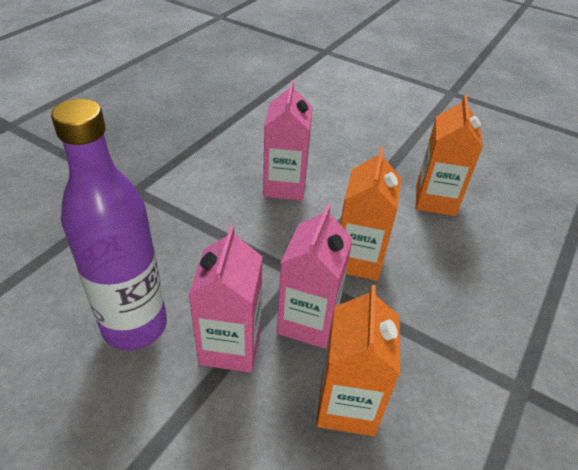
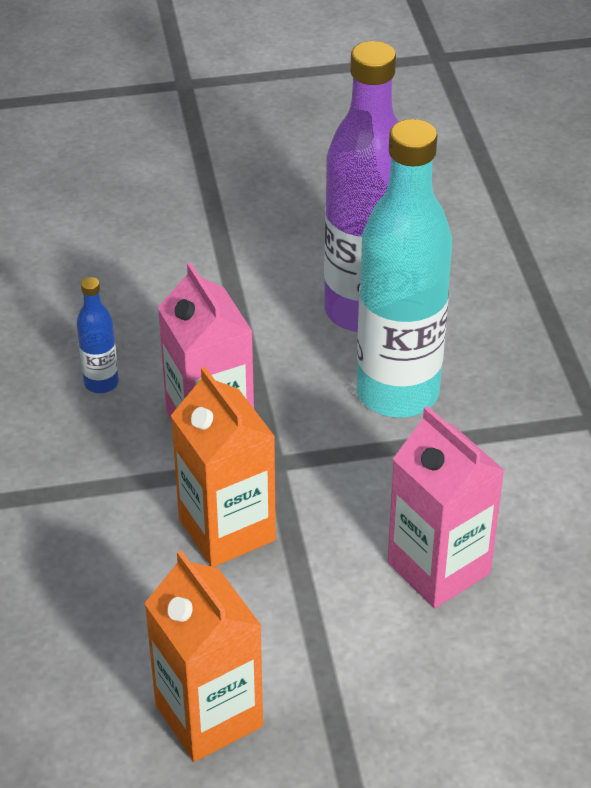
camera: 140 degrees right, 0 degrees up
(193, 264) = (397, 393): none -> turquoise bottle
(230, 346) = (257, 354): pink carton -> none
(347, 404) = (101, 383): orange carton -> blue bottle

